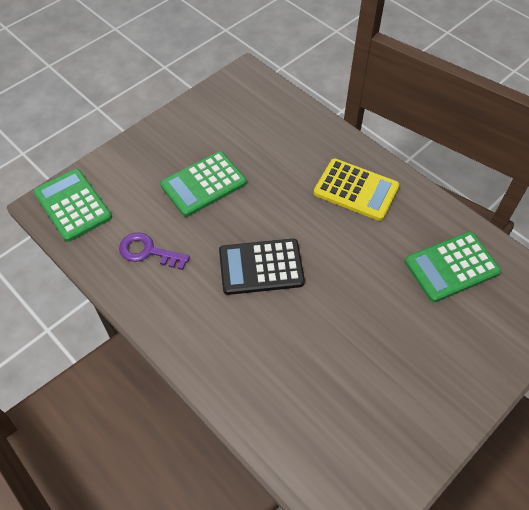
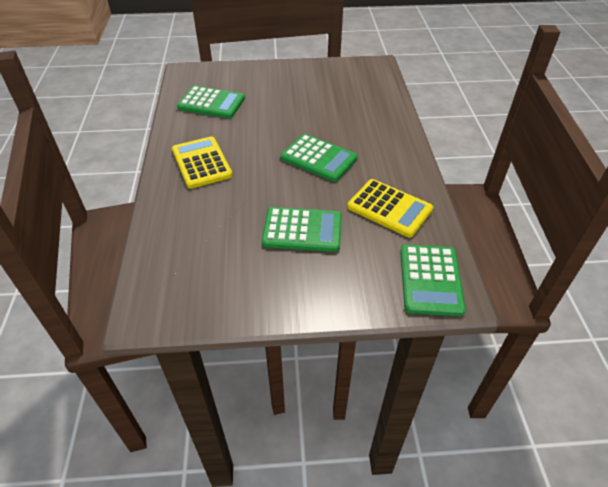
camera: 140 degrees left, 10 degrees down
(148, 251) = (389, 208): purple key -> yellow calculator
(261, 267) = (319, 158): black calculator -> green calculator

